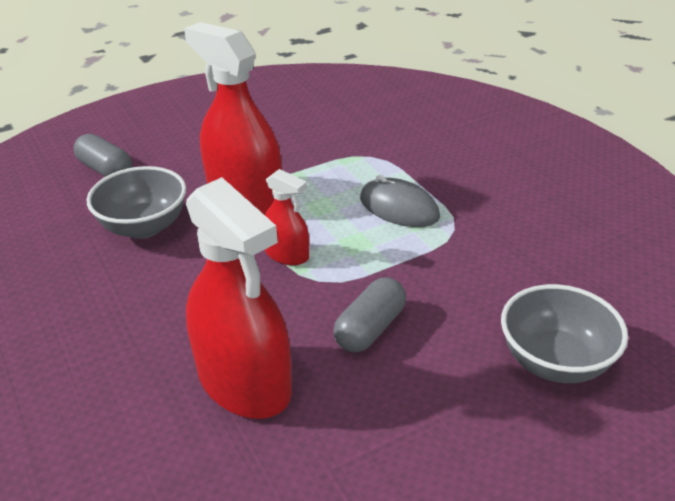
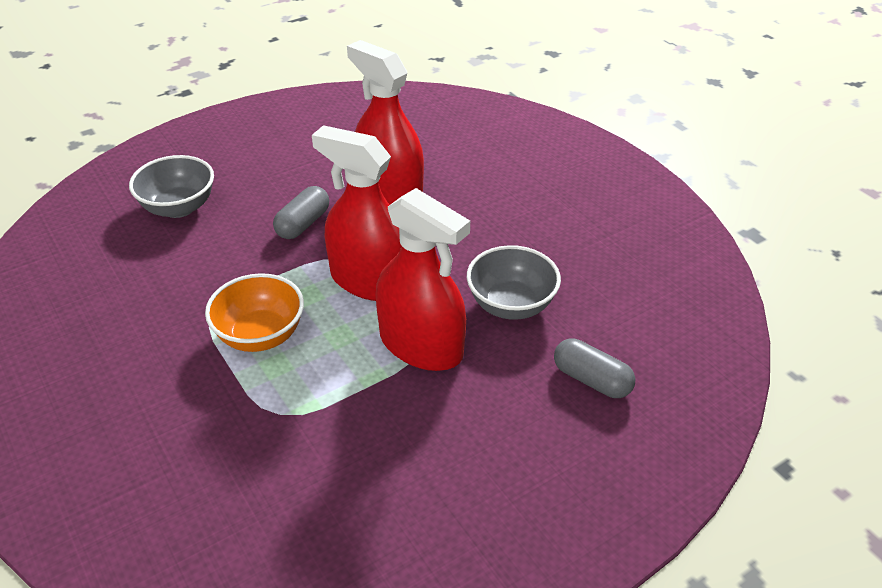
camera: 175 degrees right, 5 degrees up
(287, 254) = (370, 281): red spray bottle -> red spray bottle, size x1.99
(399, 207) = (260, 335): grey mouse -> orange bowl

